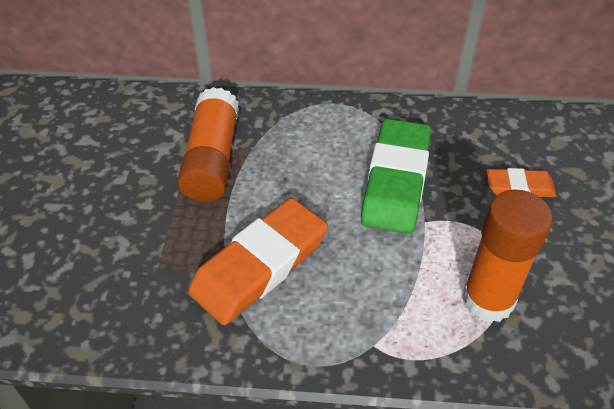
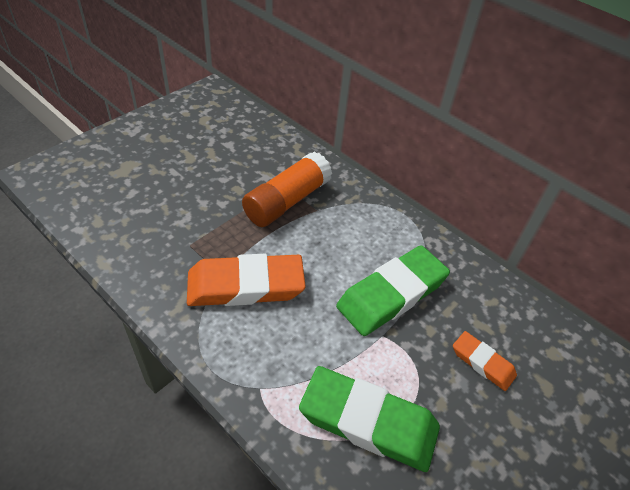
camera: 35 degrees right, 0 degrees up
(488, 300) = (368, 421): orange glue stick -> green eraser

